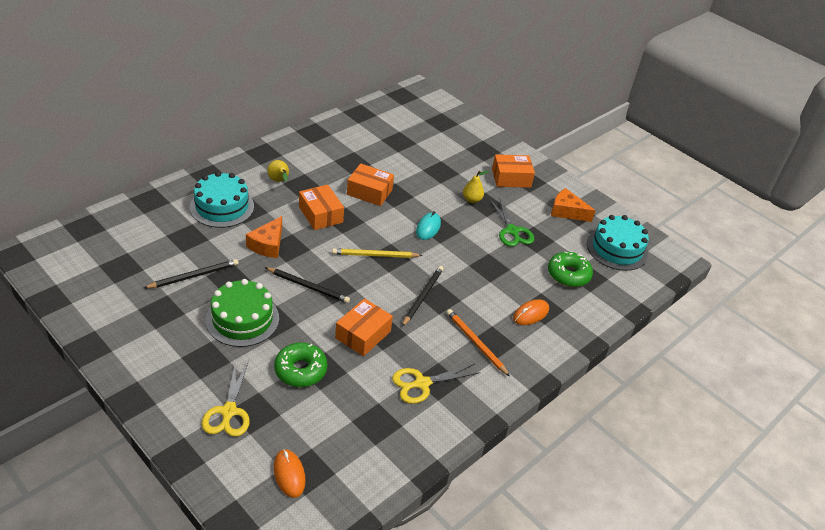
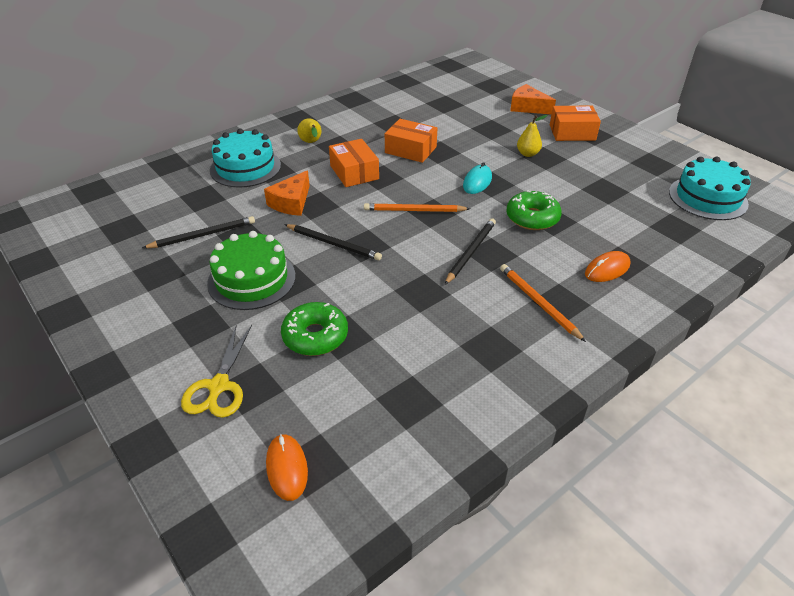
camera: 10 degrees right, 0 degrees up
(363, 334) = (396, 295): orange box -> none
(375, 255) = (414, 210): yellow pencil -> orange pencil
(422, 384) = (469, 352): yellow scissors -> none
(512, 231) = (577, 183): green scissors -> none
(566, 211) = (641, 162): orange cheese -> orange cheese (527, 107)
(568, 274) = (650, 226): green donut -> green donut (532, 218)

